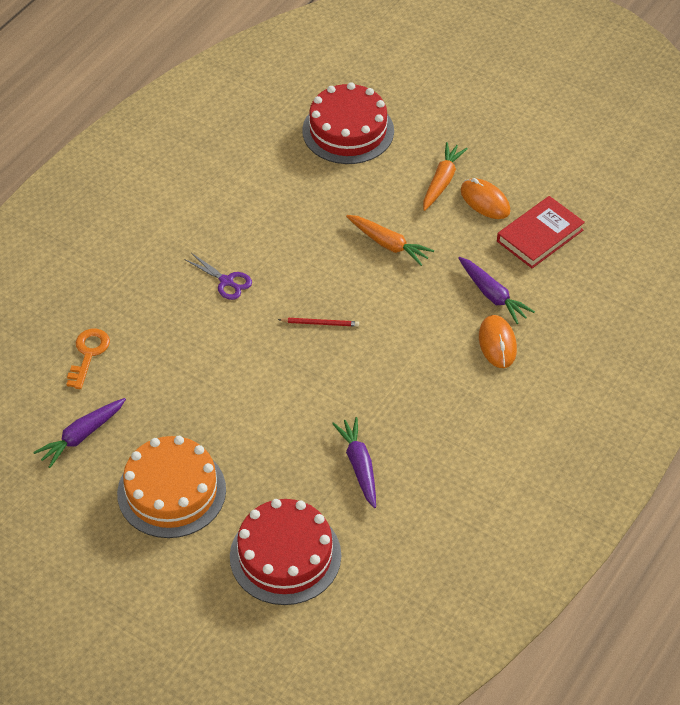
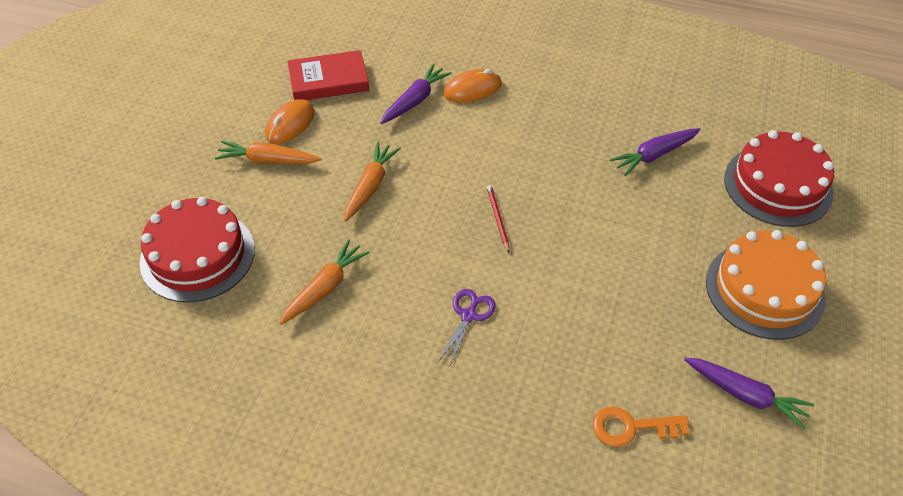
camera: 105 degrees left, 0 degrees up
(287, 200) = (325, 288): none -> orange carrot
(539, 235) = (328, 80): red book -> red book turned 45 degrees counterclockwise

